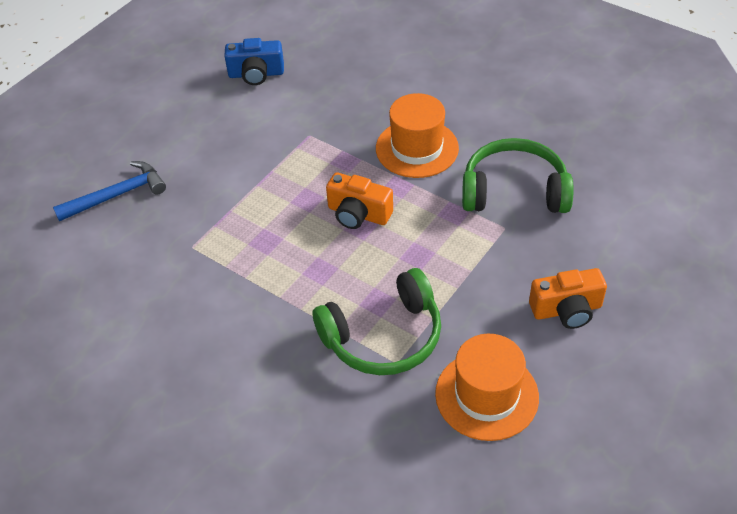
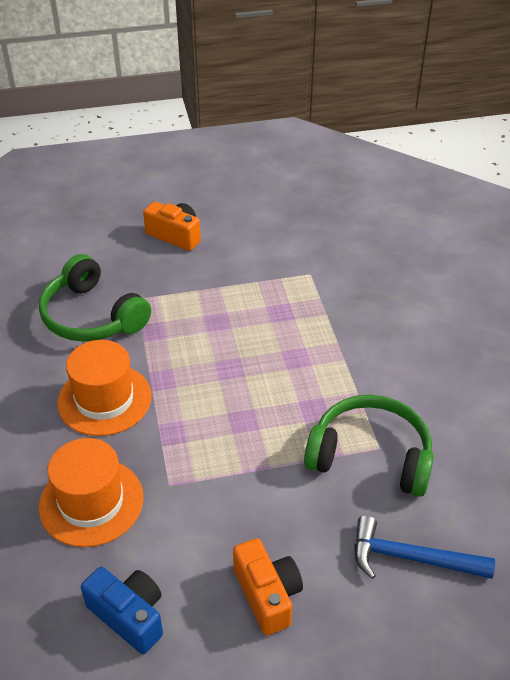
camera: 140 degrees left, 5 degrees down
(358, 214) = (219, 379): orange camera -> orange camera (267, 594)
(383, 337) = (301, 291): green headphones -> green headphones (370, 456)
(486, 395) = (279, 229): orange hat -> orange hat (91, 502)

